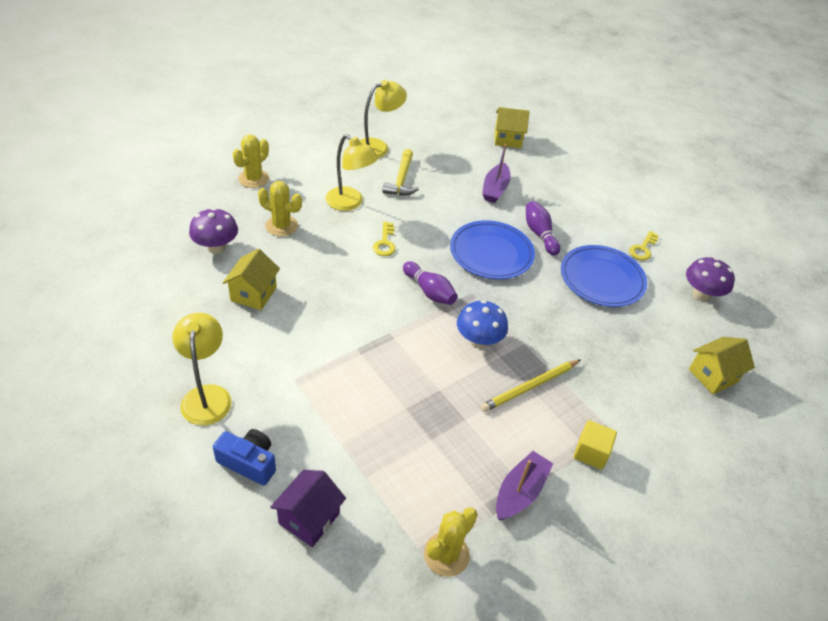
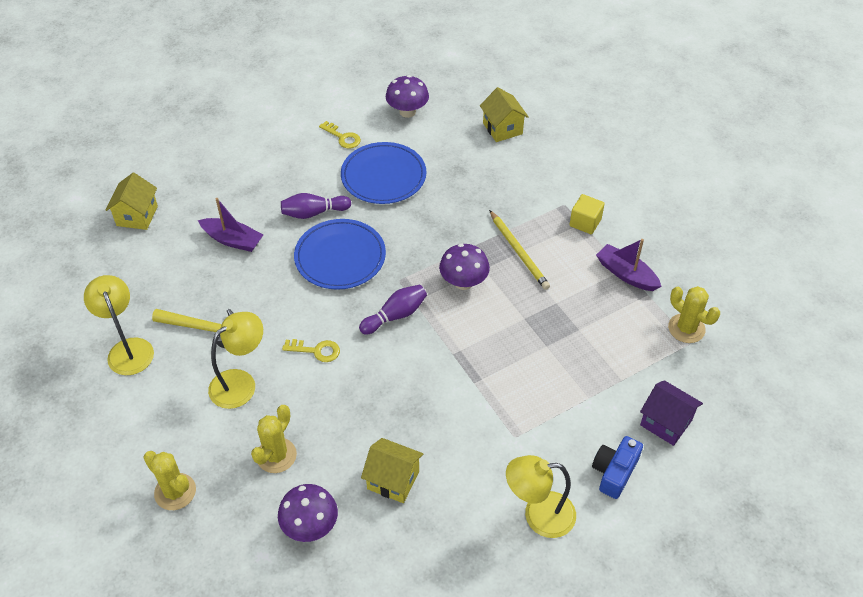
camera: 80 degrees left, 5 degrees up
(478, 340) = (463, 282): blue mushroom -> purple mushroom

